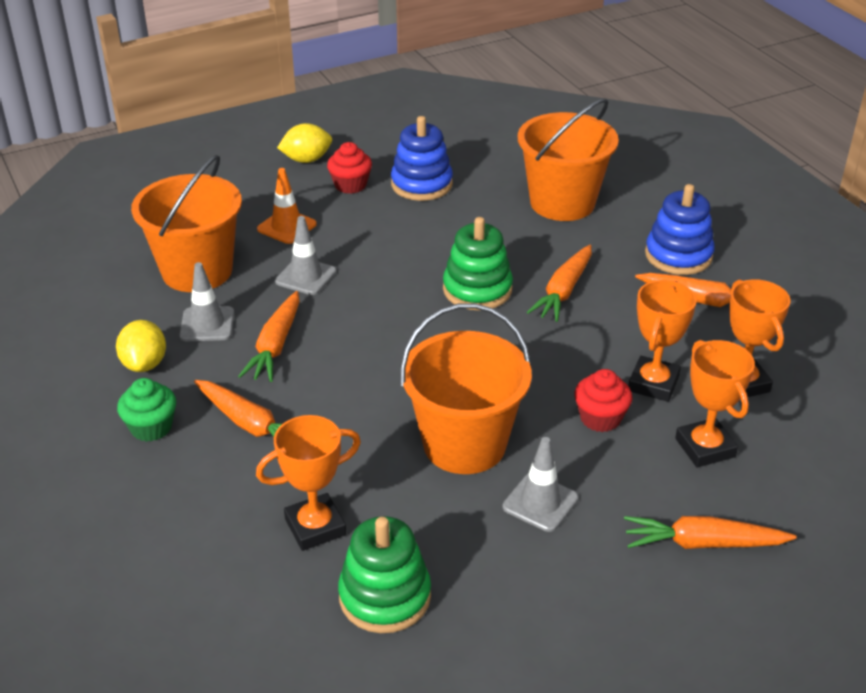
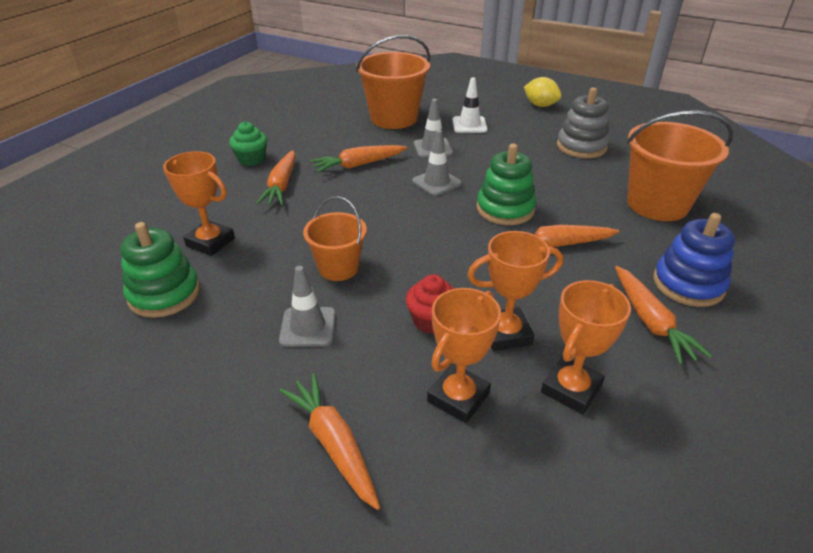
camera: 55 degrees right, 0 degrees up
(144, 364) = (300, 137): yellow lemon -> none
(207, 324) = (352, 139): grey traffic cone -> grey traffic cone (436, 182)
(287, 227) = (469, 125): orange traffic cone -> white traffic cone
(350, 185) = (540, 126): red cupcake -> none
(421, 184) = (581, 147): blue stacking toy -> grey stacking toy
(464, 444) = (338, 268): orange bucket -> orange bucket, size x0.59

